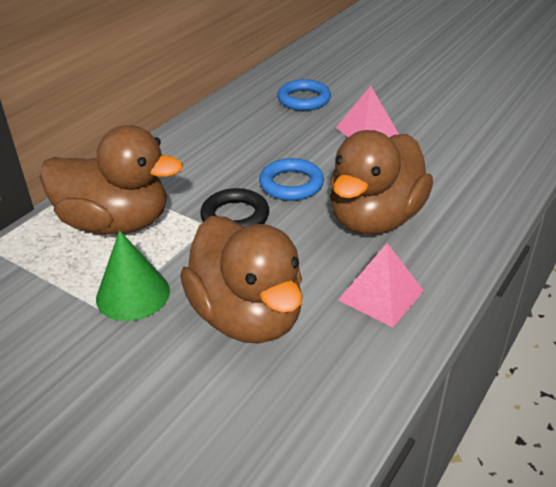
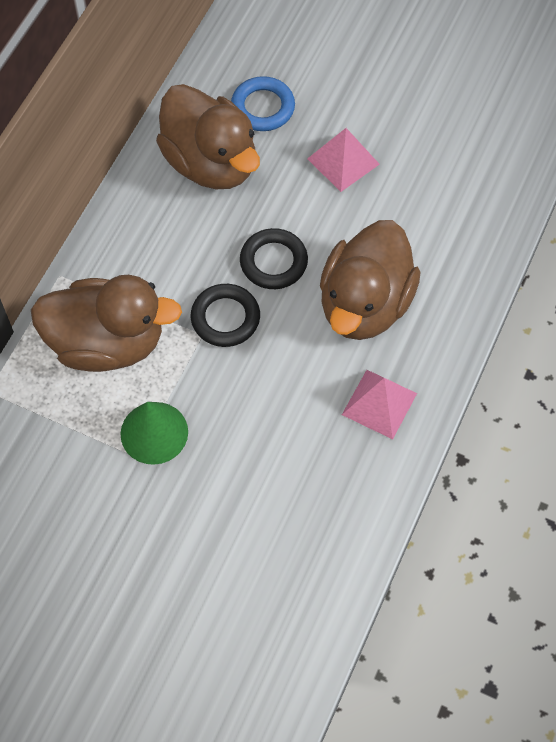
camera: 10 degrees left, 25 degrees up
(247, 316) = (264, 444): brown duck -> brown duck (211, 162)
(291, 184) = (273, 262): blue ring -> black ring

